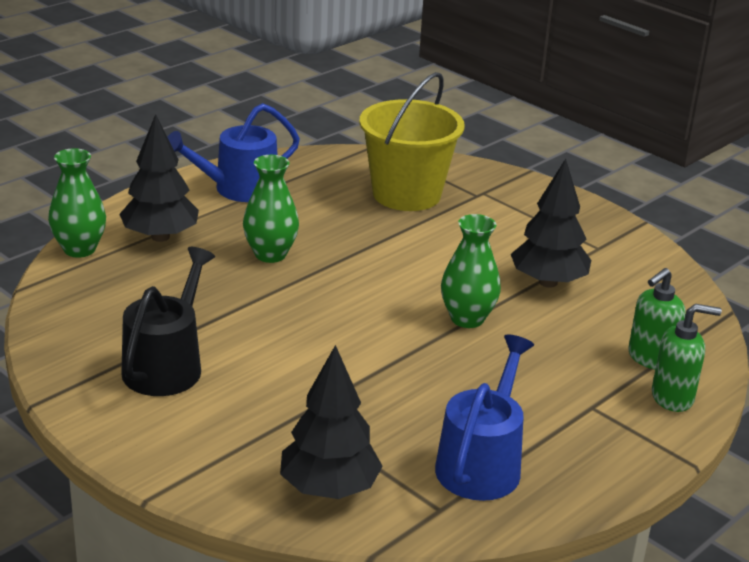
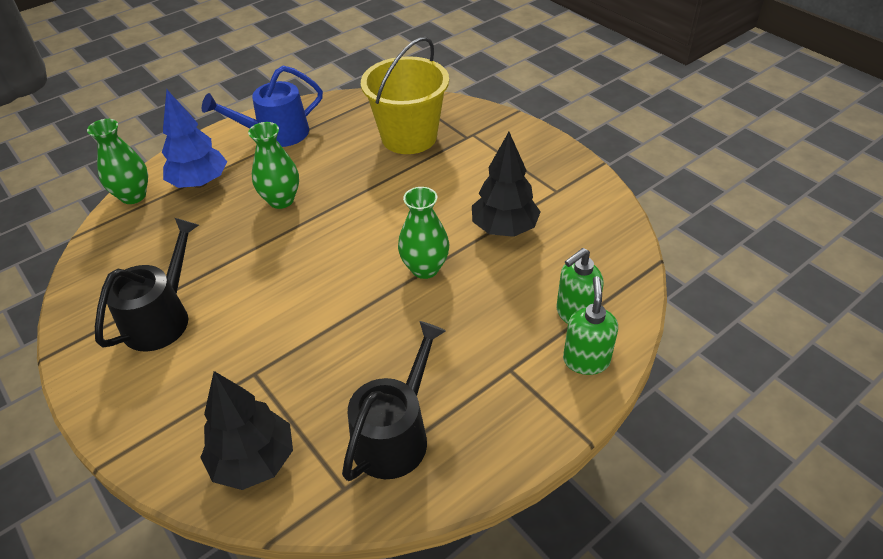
camera: 10 degrees right, 15 degrees up
(160, 237) = (200, 183): black tree -> blue tree
(481, 464) = (395, 435): blue watering can -> black watering can
(673, 398) = (586, 360): green soap dispenser -> green soap dispenser turned 90 degrees counterclockwise

